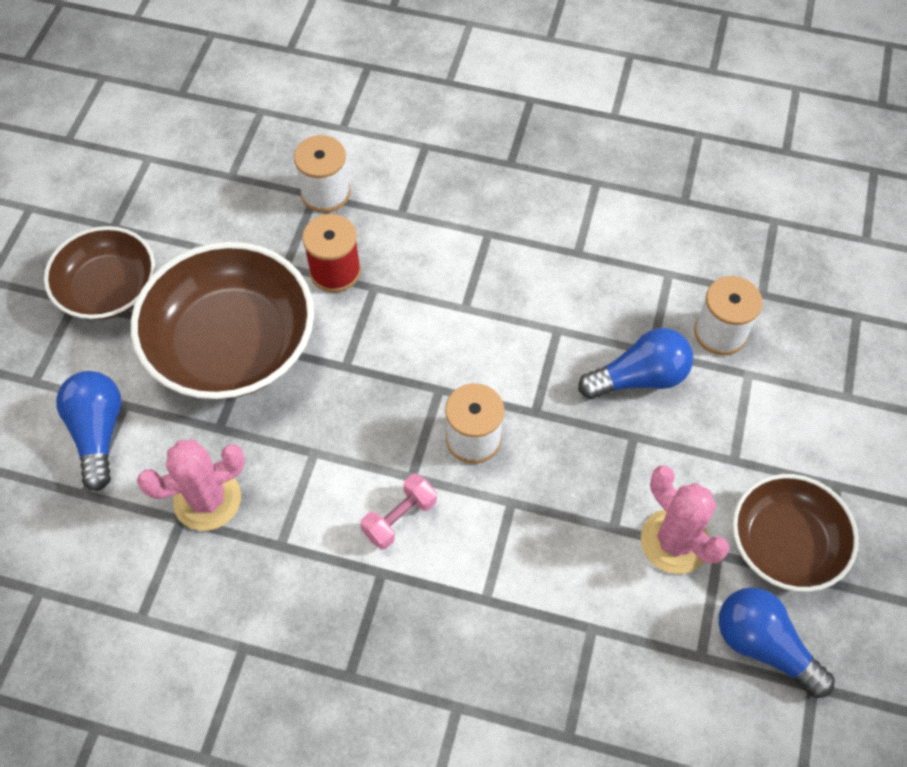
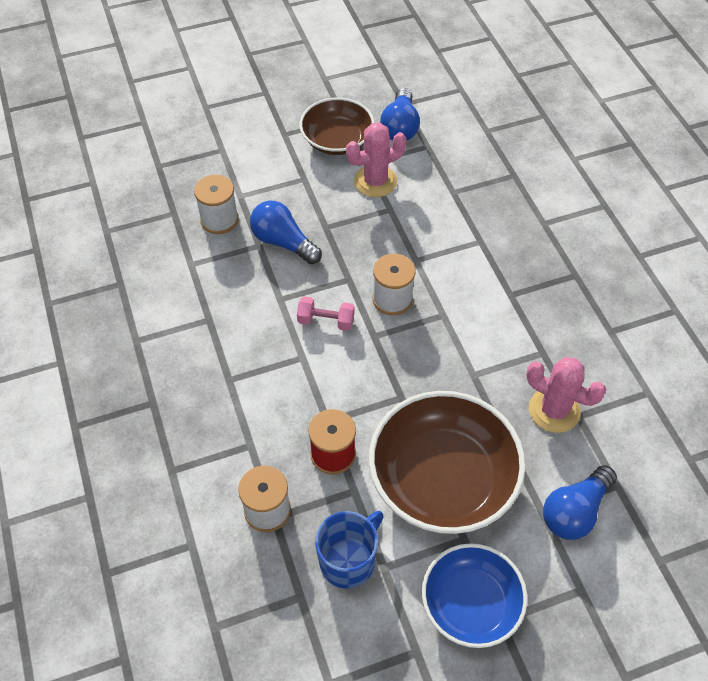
camera: 125 degrees left, 5 degrees down
(108, 289) = (471, 603): brown bowl -> blue bowl
(228, 225) = (348, 560): none -> blue mug
(399, 518) = (473, 305): pink dumbbell -> pink dumbbell (326, 321)
(674, 541) = (375, 181): pink cactus -> pink cactus turned 45 degrees clockwise

